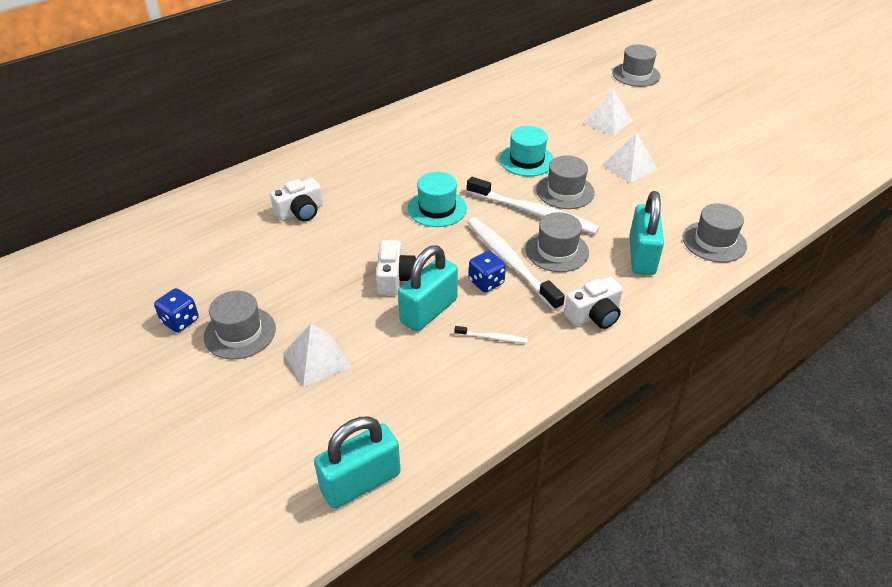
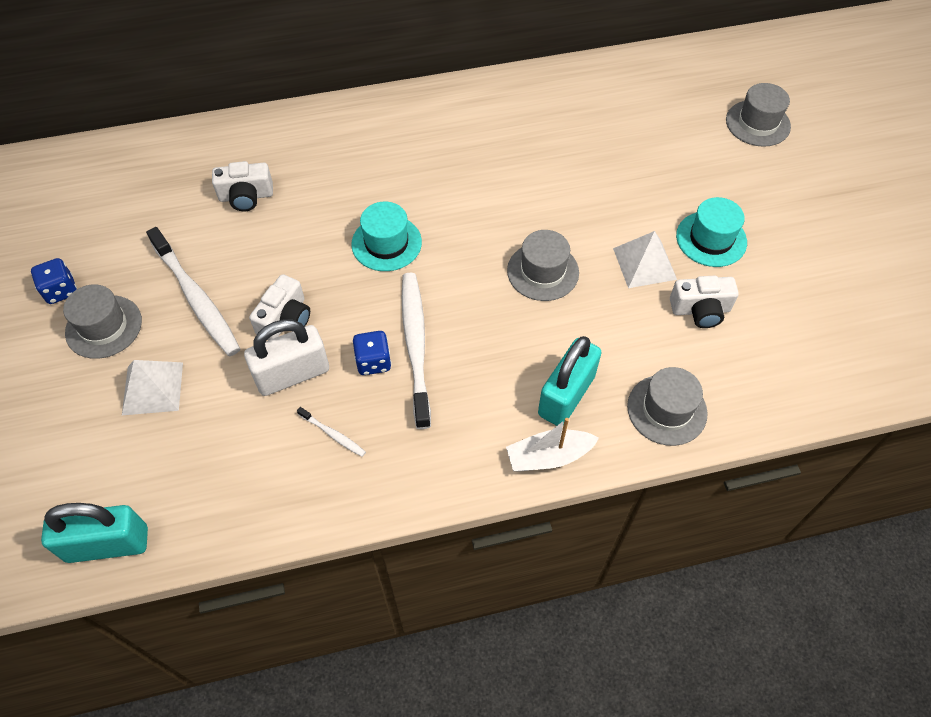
camera: 25 degrees right, 15 degrees up
(429, 311) = (292, 374): turquoise padlock -> white padlock
(527, 160) = (530, 211): turquoise hat -> turquoise hat (711, 239)
(534, 213) = (487, 289): white toothbrush -> white toothbrush (196, 299)
(557, 251) = (476, 350): grey hat -> none
(594, 315) = (457, 451): white camera -> white camera (700, 310)
(607, 122) = (667, 186): white pyramid -> none
(660, 295) = (548, 456): none -> white boat

